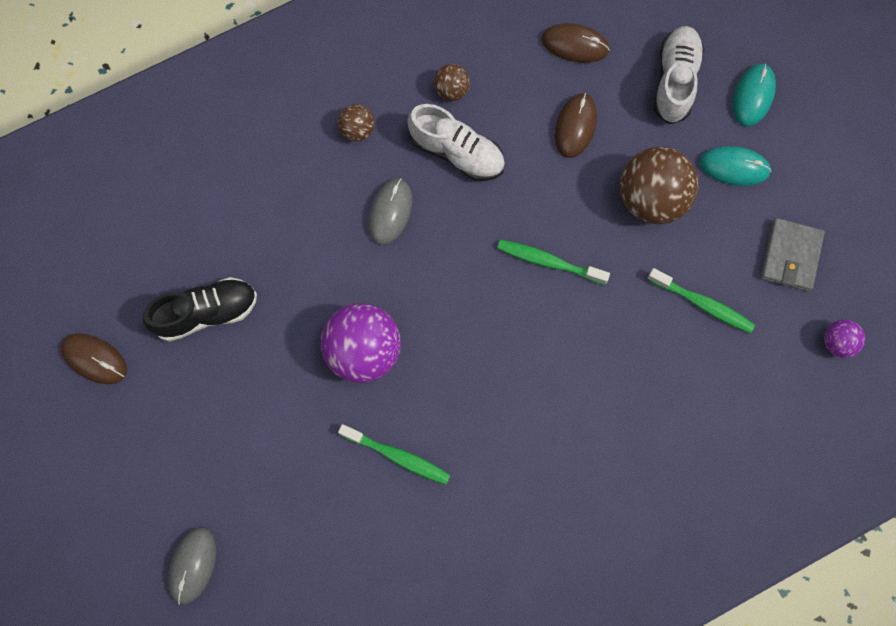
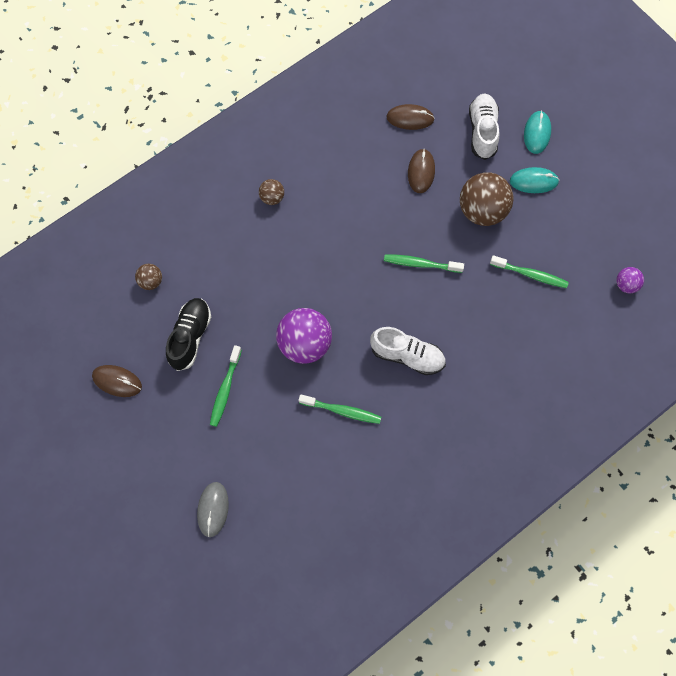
camera: 10 degrees left, 5 degrees down
(206, 313) = (190, 337): black shoe -> black shoe turned 45 degrees counterclockwise
(241, 397) = (225, 389): none -> green toothbrush
(390, 212) = (305, 249): grey mouse -> none
(452, 90) = (332, 161): brown ball -> brown ball (151, 281)
(457, 152) = (343, 202): white shoe -> white shoe (407, 356)
(790, 256) = (583, 233): grey wallet -> none

